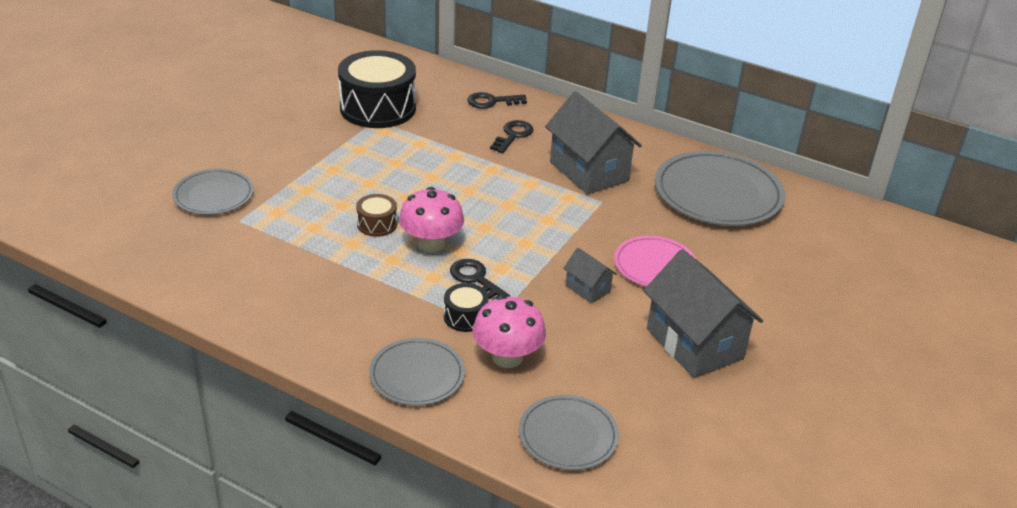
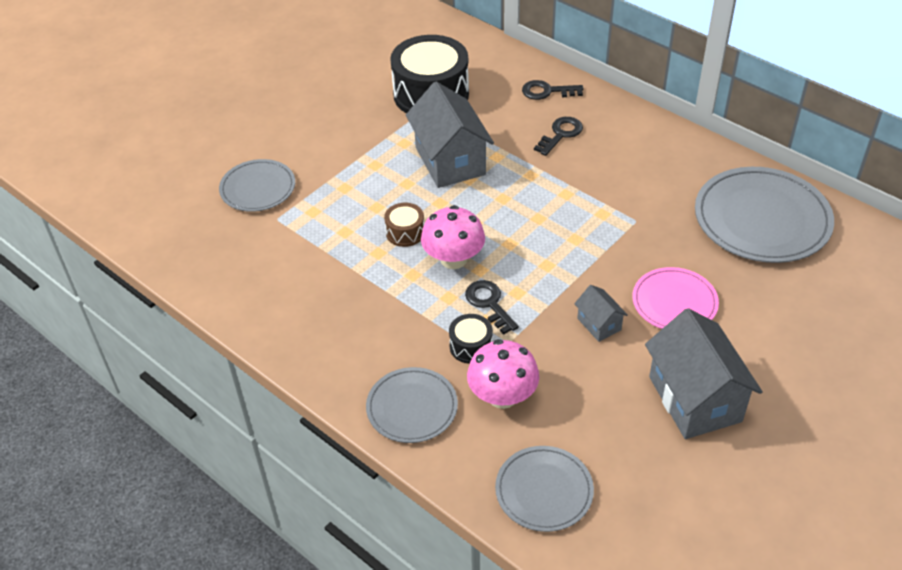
camera: 15 degrees right, 10 degrees up
(589, 171) = (630, 183): grey house -> grey house (450, 161)

